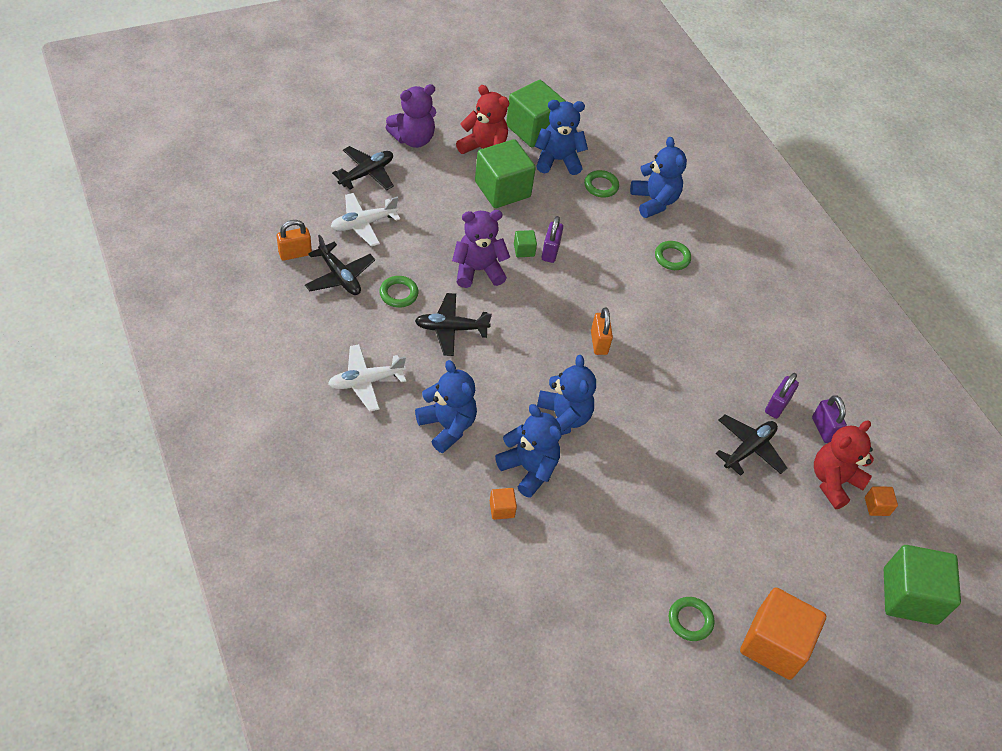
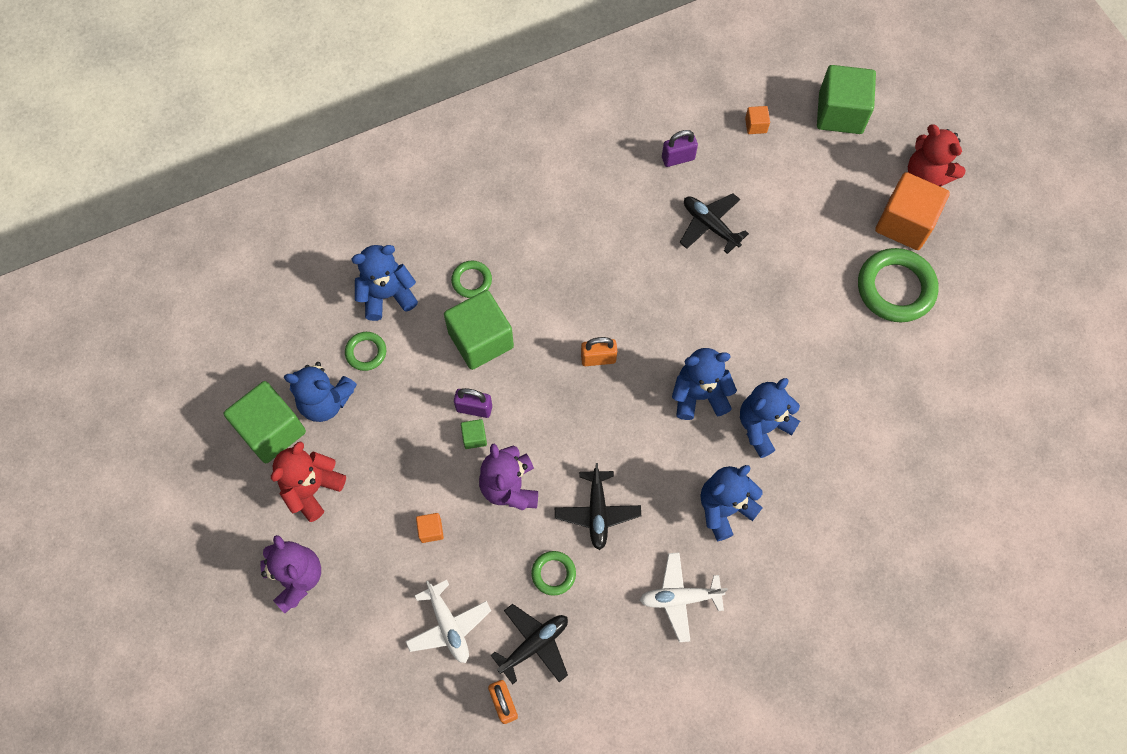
camera: 85 degrees left, 15 degrees up
(366, 174) = (362, 631): black plane -> none
(366, 381) = (680, 598): white plane -> white plane turned 105 degrees clockwise
(502, 189) = (379, 464): green cube -> green cube (481, 340)
(502, 509) = (812, 451): orange cube -> orange cube (431, 530)
(557, 160) = (325, 401): blue teddy bear -> blue teddy bear turned 75 degrees counterclockwise
(690, 620) = (895, 288): green ring -> green ring, size x1.96
(777, 405) = (656, 196): purple padlock -> none
(833, 481) = (735, 157): red teddy bear -> red teddy bear (926, 175)

